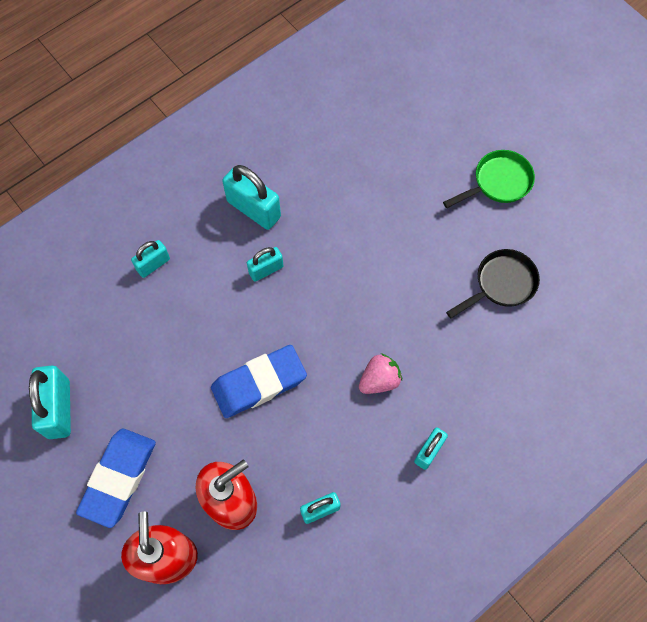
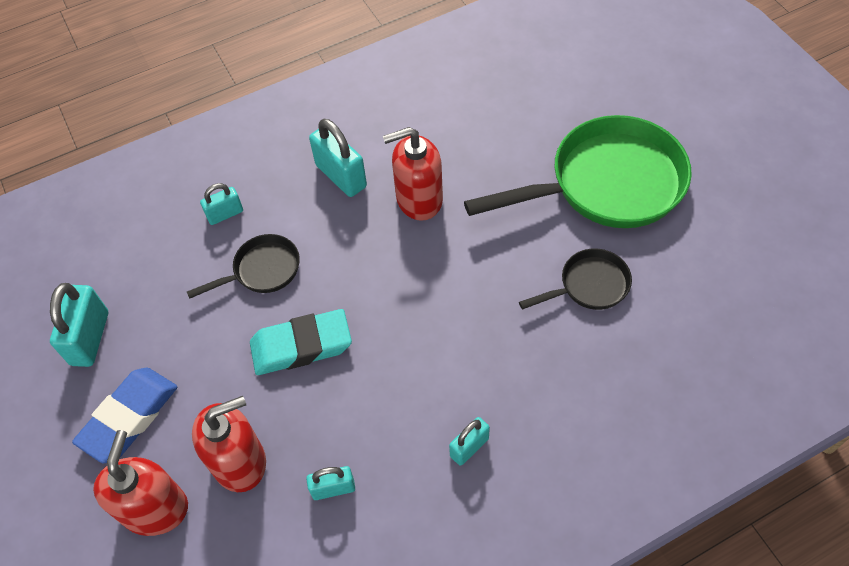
camera: 15 degrees right, 10 degrees down
(203, 316) = (262, 270): none -> black pan
(259, 383) = (301, 346): blue eraser -> turquoise eraser
(266, 270) = (338, 235): turquoise padlock -> none
(332, 222) = (419, 199): none -> red soap dispenser
(379, 380) = (431, 363): pink strawberry -> none
(498, 182) = (606, 184): green pan -> green pan, size x2.08

